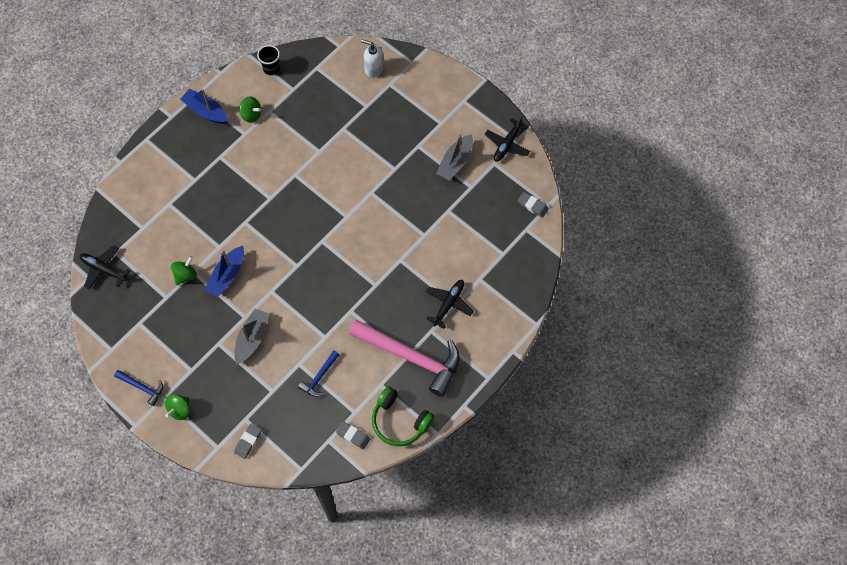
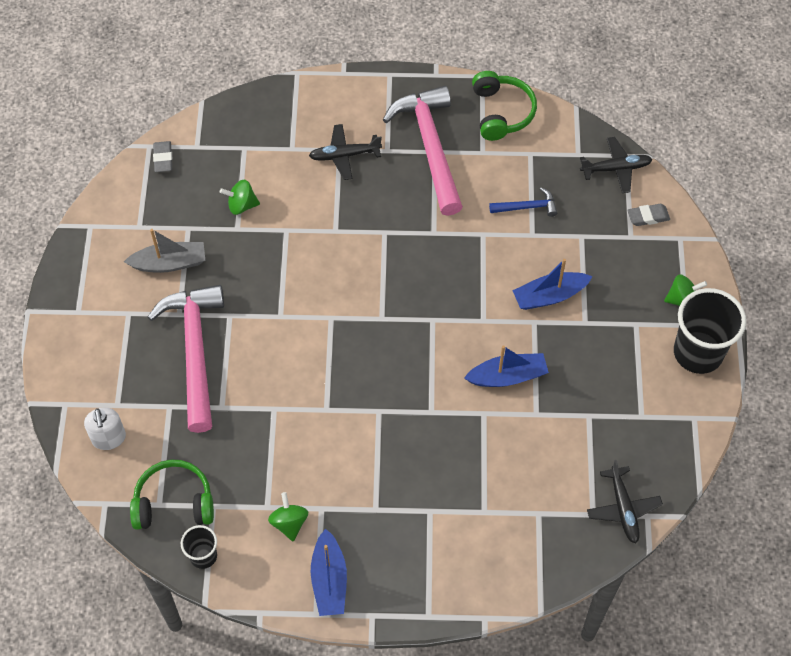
camera: 130 degrees left, 5 degrees down
(142, 387) = (698, 353): blue hammer -> black cup
(185, 275) = (547, 417): green spinning top -> green spinning top (241, 205)
(252, 339) = (549, 296): grey boat -> blue boat
(311, 74) = (174, 502): none -> green headphones
(353, 436) = (553, 138): grey eraser -> none
(388, 138) = (194, 351): none -> pink hammer
(507, 144) = (103, 230): black plane -> black plane (615, 169)

